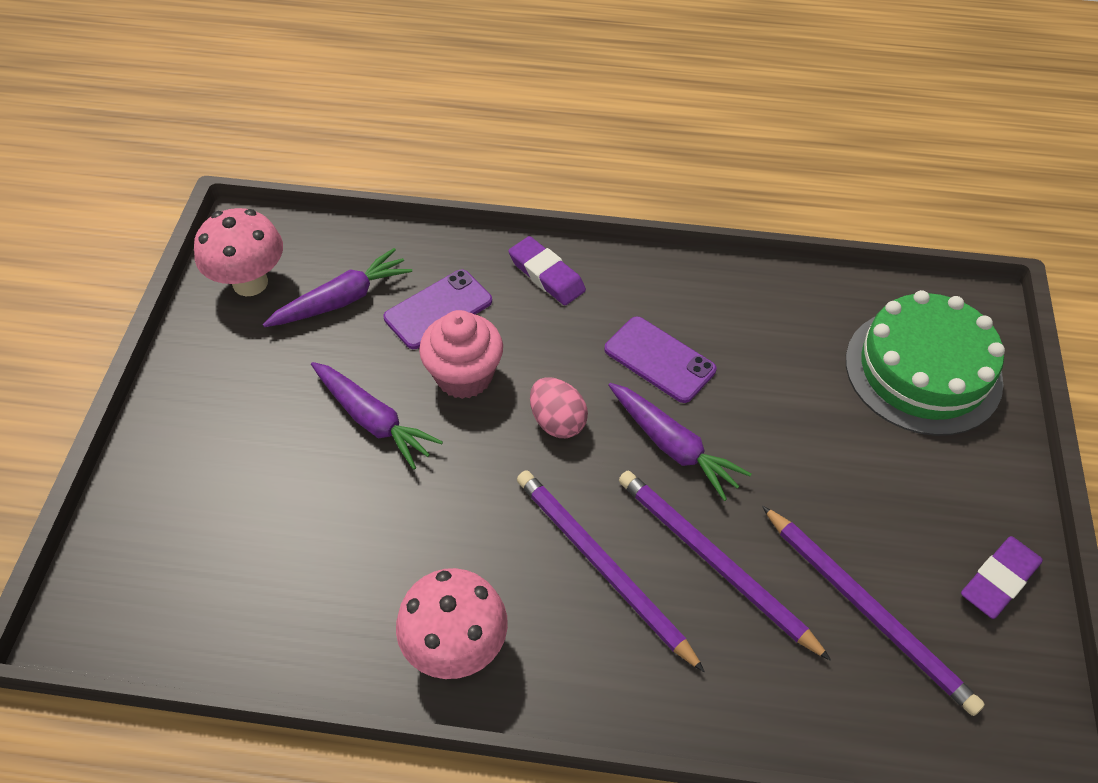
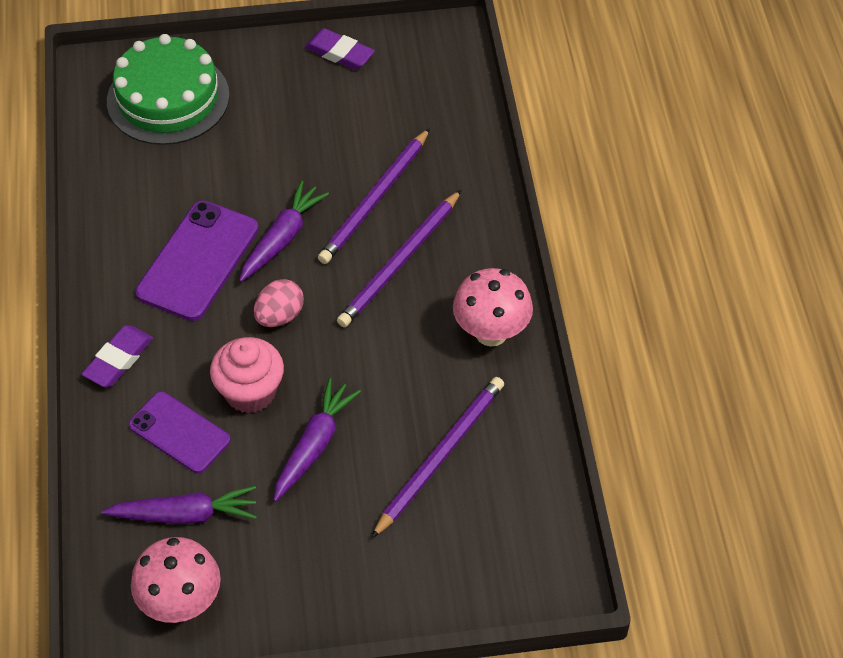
camera: 105 degrees left, 0 degrees up
(342, 300) = (185, 514): purple carrot -> purple carrot turned 135 degrees clockwise
(659, 360) = (198, 261): purple phone -> purple phone, size x1.50
(867, 611) = (384, 116): purple pencil -> purple pencil (440, 456)

